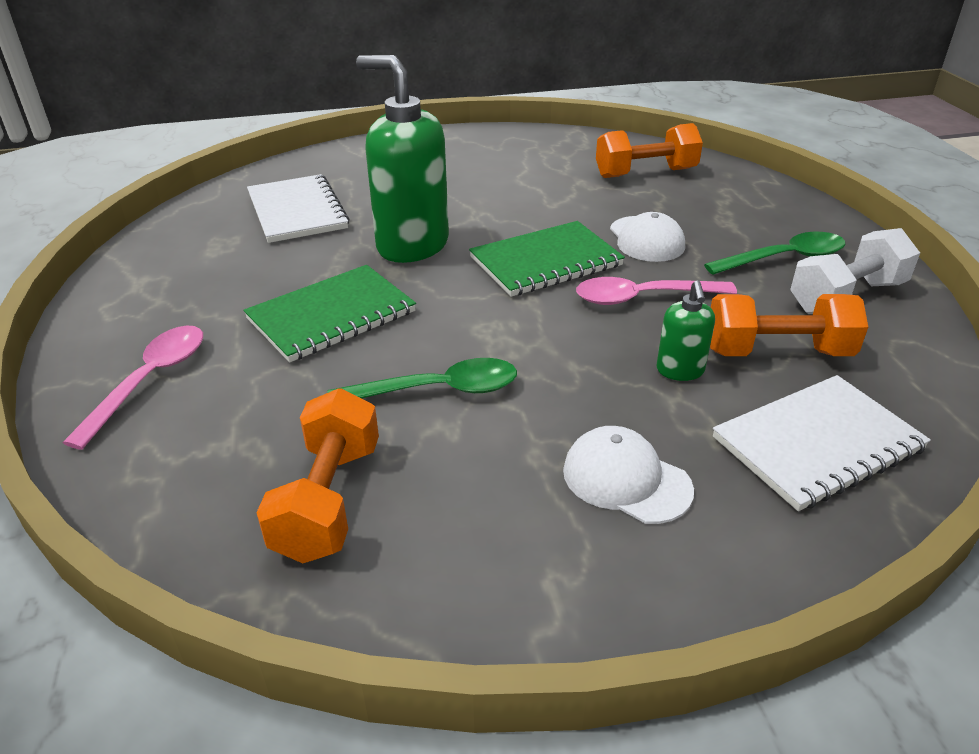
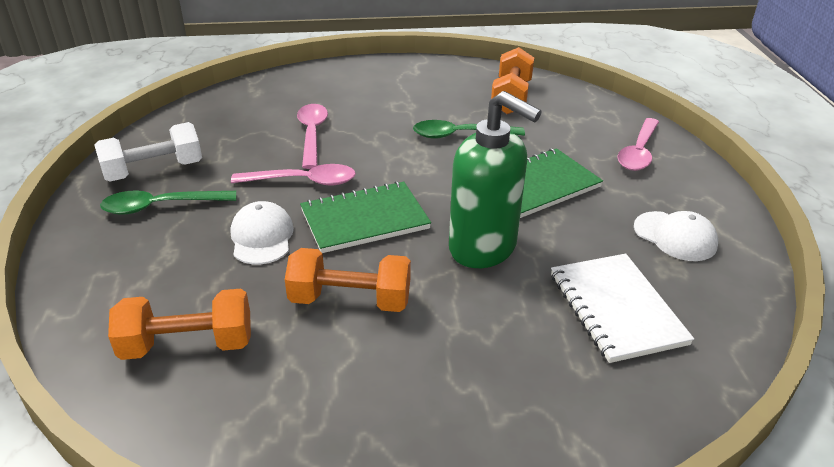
camera: 175 degrees left, 0 degrees up
(626, 479) = (371, 95): white cap -> white cap (675, 236)
(680, 371) = (312, 135): green soap dispenser -> pink spoon
(777, 352) = (243, 140): orange dumbbell -> orange dumbbell (350, 300)
(817, 444) = (268, 100): white notebook -> none

